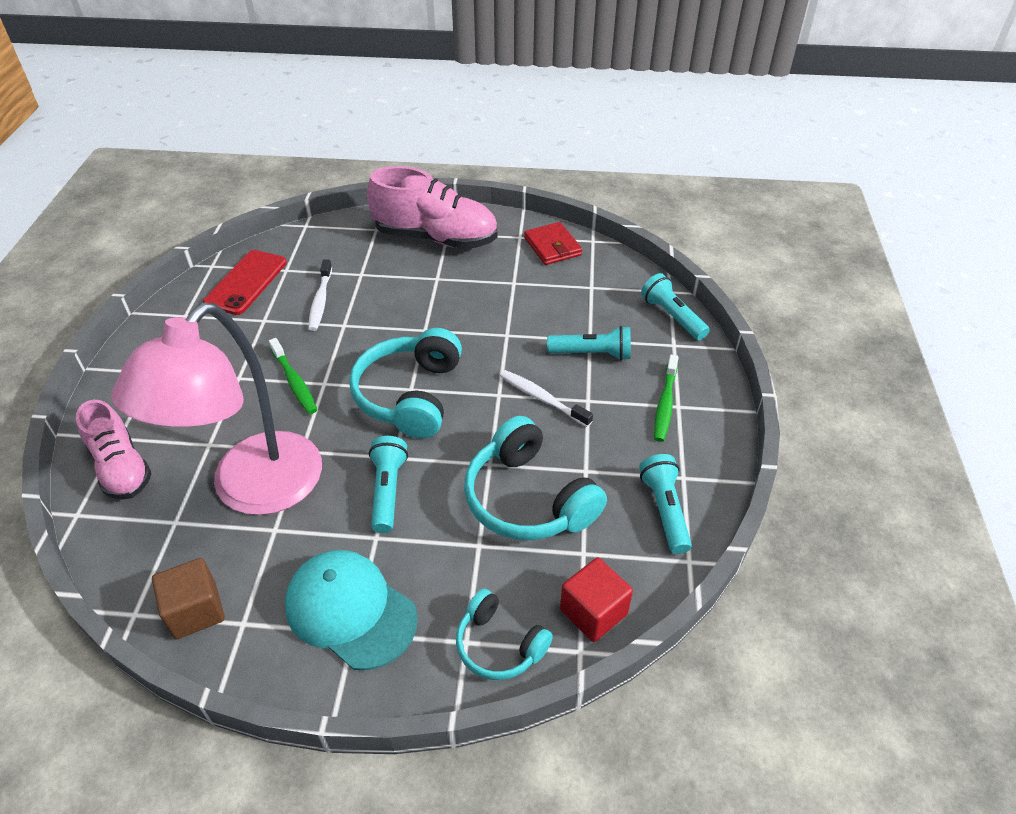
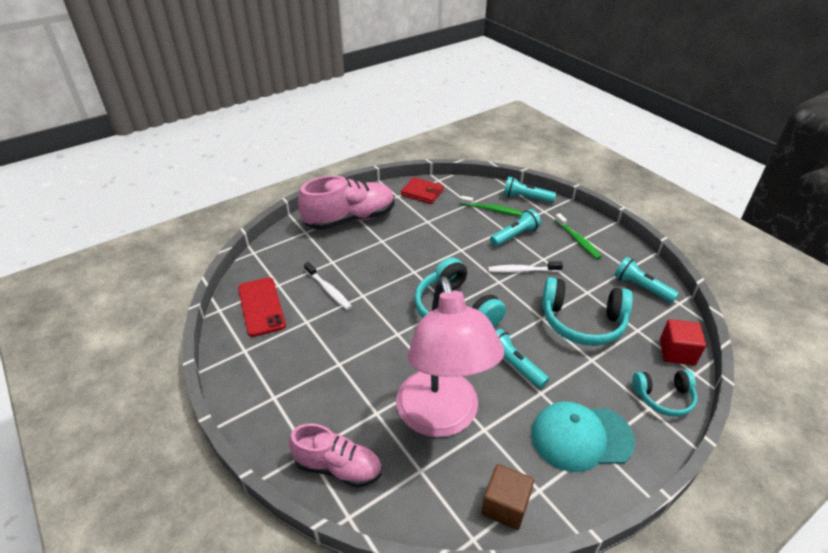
camera: 40 degrees left, 5 degrees down
(294, 382) = (378, 344): green toothbrush -> green toothbrush (493, 210)

